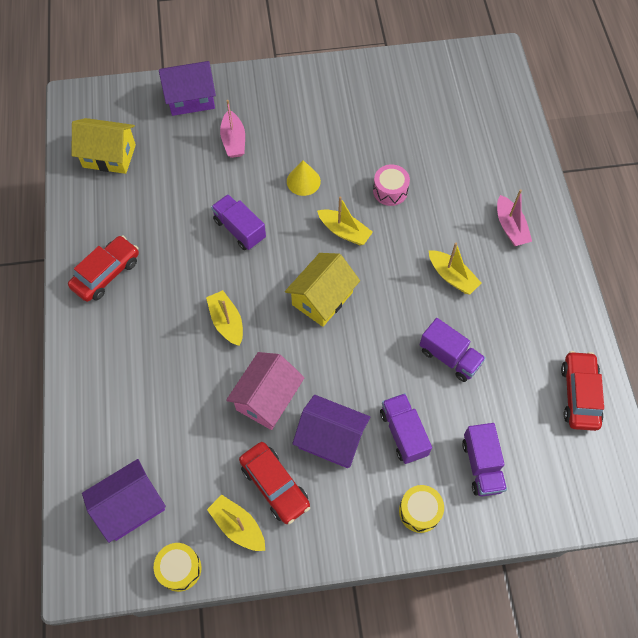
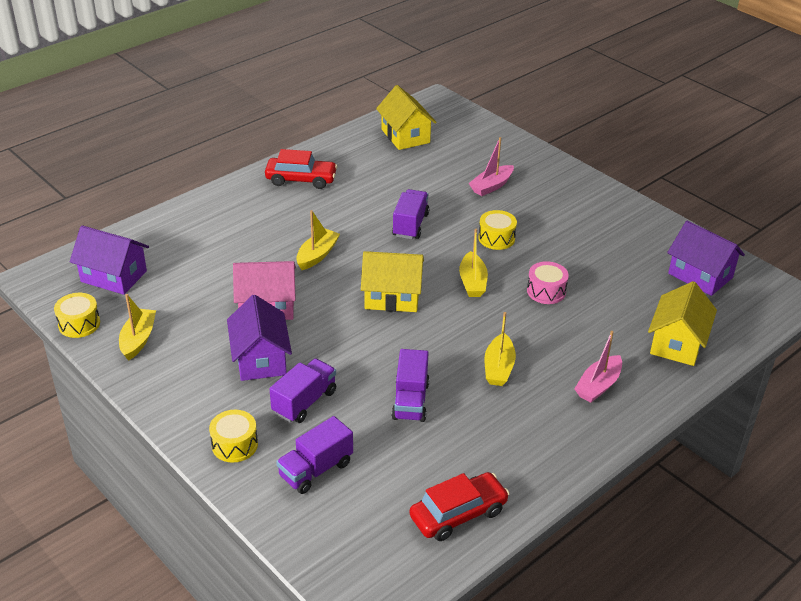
camera: 55 degrees right, 25 degrees down
(191, 99) = (505, 149): purple house -> purple house (700, 275)
(275, 485) = (190, 344): red car -> none
(303, 181) = (496, 238): yellow cone -> yellow drum
(499, 151) = (677, 343): none -> yellow house

